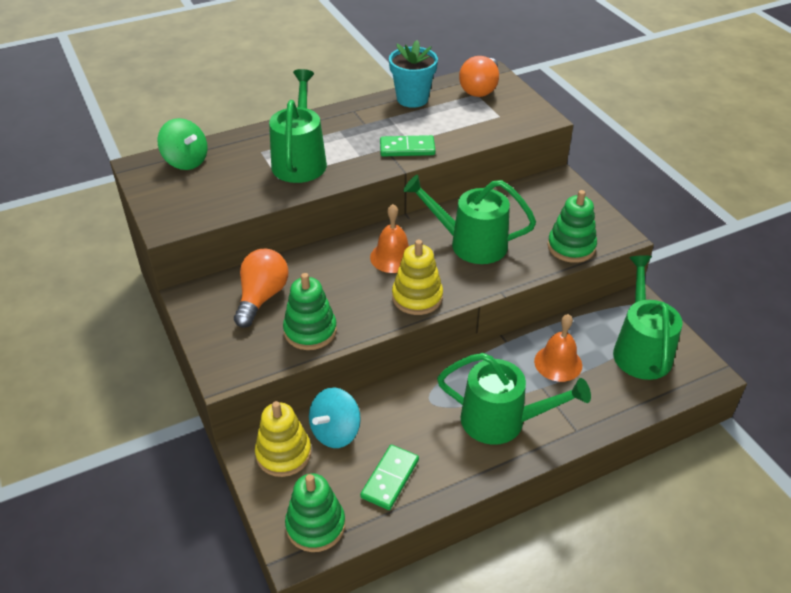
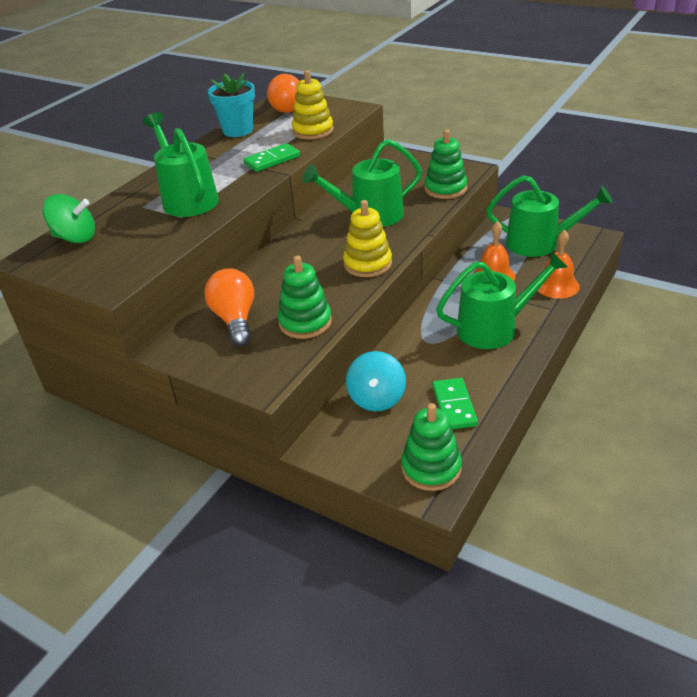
camera: 30 degrees left, 5 degrees down
(283, 454) = (350, 435): yellow stacking toy -> yellow stacking toy (313, 131)
(393, 257) = (318, 248): orange bell -> orange bell (556, 285)
(640, 350) = (539, 243): green watering can -> green watering can turned 135 degrees clockwise

